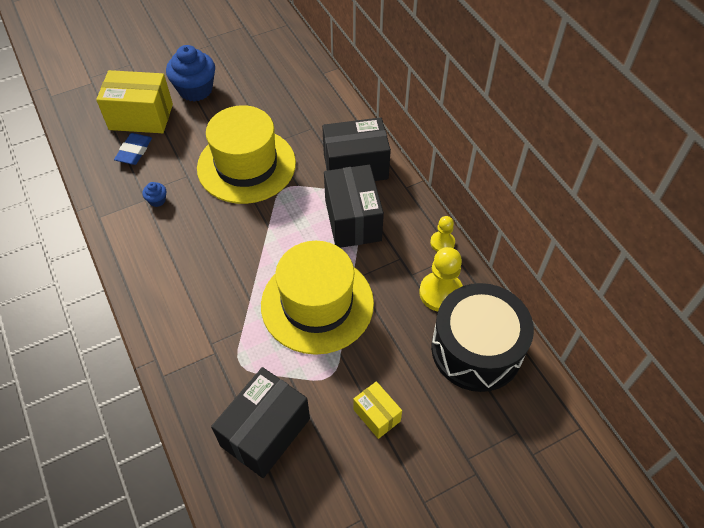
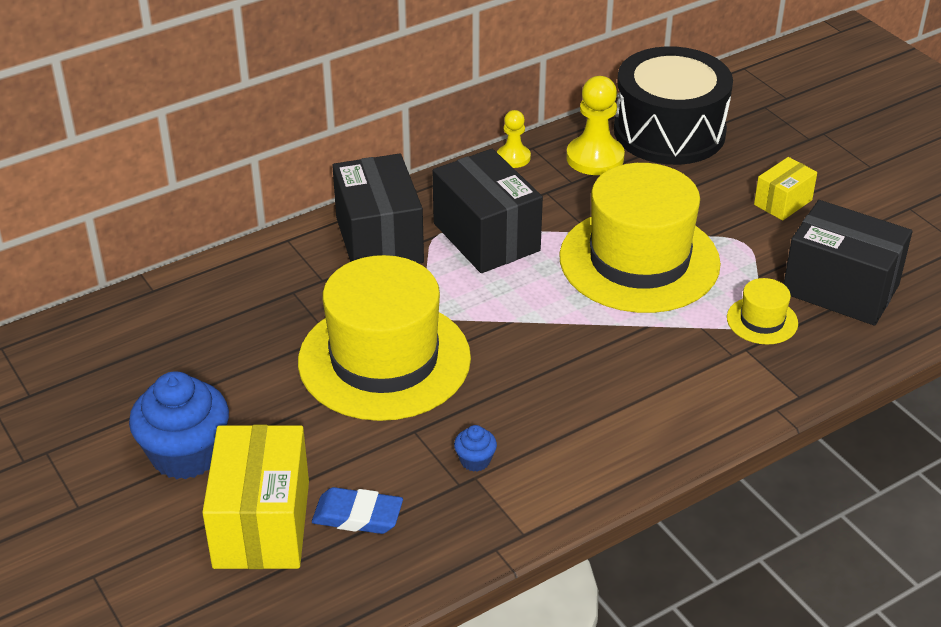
camera: 95 degrees left, 15 degrees down
(241, 369) = (762, 320): none -> yellow hat
(352, 220) = (486, 237): black box -> black box turned 75 degrees clockwise

